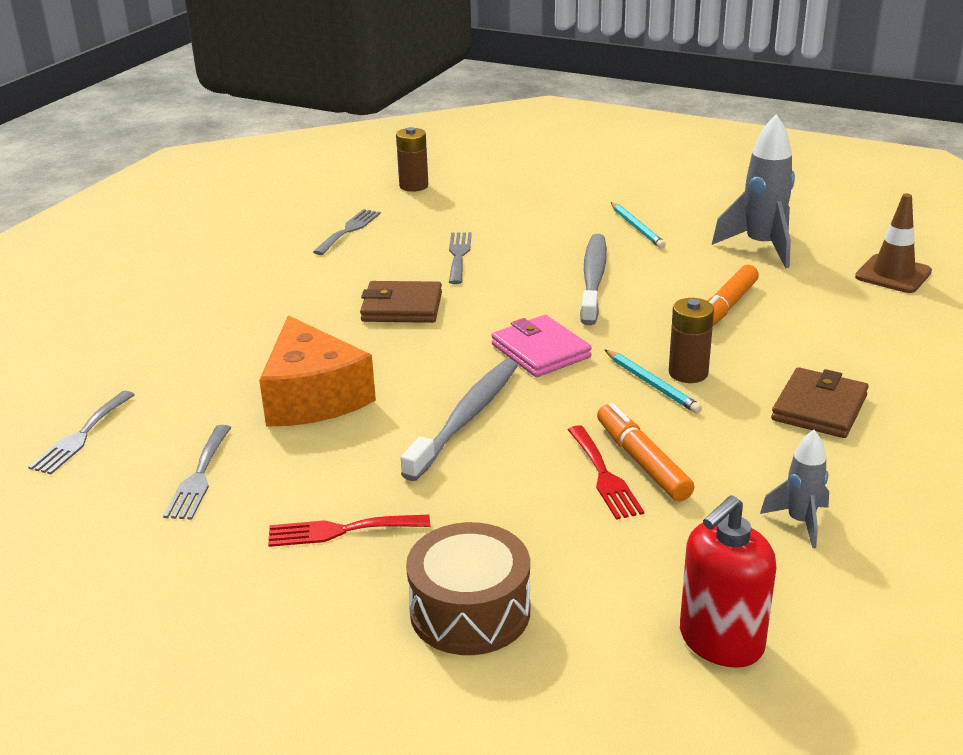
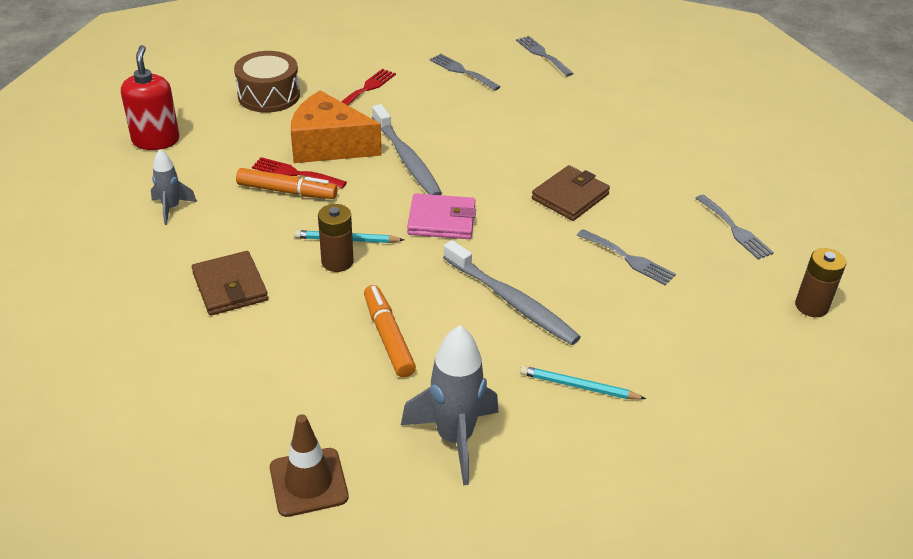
camera: 125 degrees right, 10 degrees up
(313, 397) = (495, 124): orange cheese -> orange cheese (328, 145)

